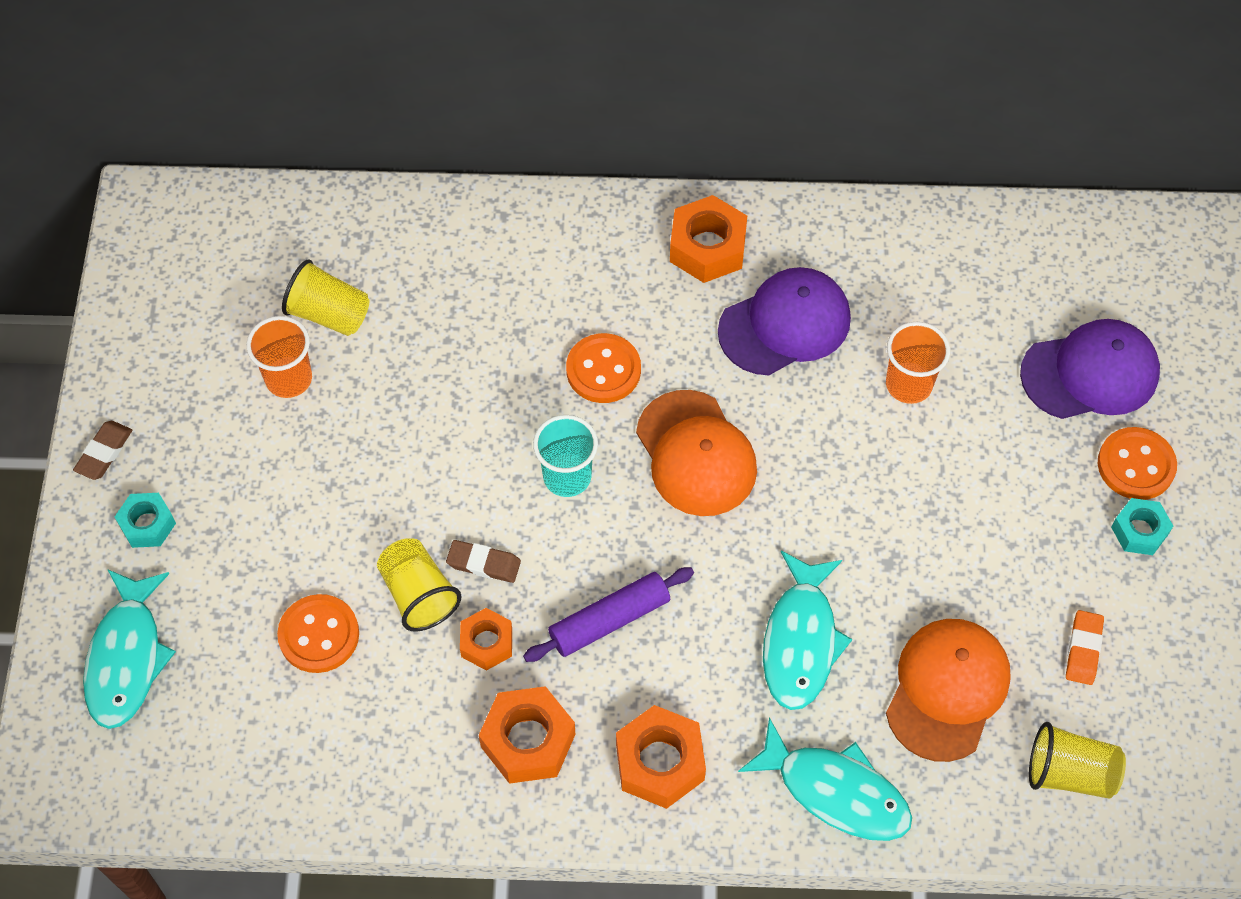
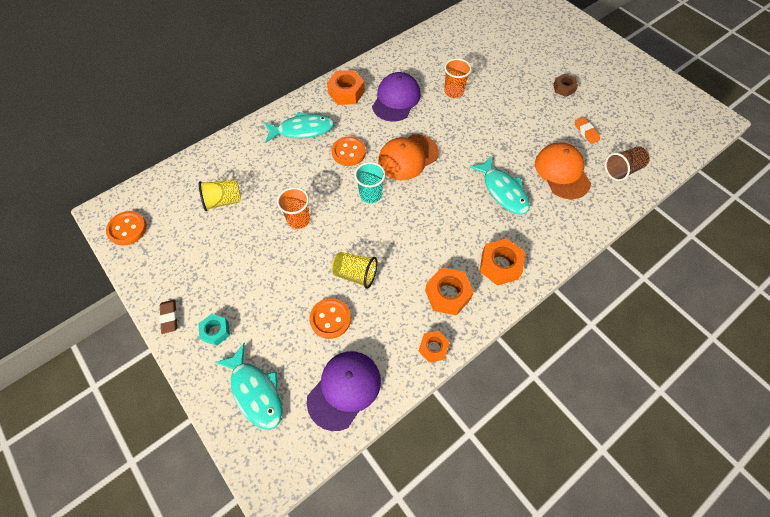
camera: 40 degrees left, 0 degrees up
(289, 379) = (228, 234): orange cup -> orange cup (298, 220)
(483, 563) = (369, 245): brown eraser -> none
(487, 643) = (398, 272): orange nut -> orange nut (433, 348)
(609, 620) = (434, 231): purple rolling pin -> none
(696, 454) = (408, 157): orange cap -> orange cap turned 120 degrees clockwise
(835, 791) = (564, 229): turquoise fish -> turquoise fish (302, 130)
(1069, 773) = (622, 170): yellow cup -> brown cup
(1090, 373) = (502, 55): purple cap -> purple cap (344, 389)
(1136, 465) = (543, 71): orange button -> orange button (127, 229)
(1139, 531) = (563, 88): turquoise nut -> brown nut

